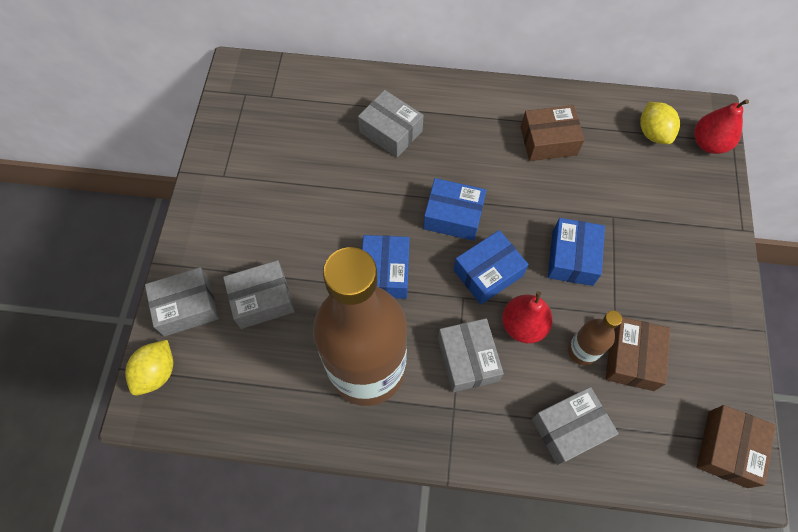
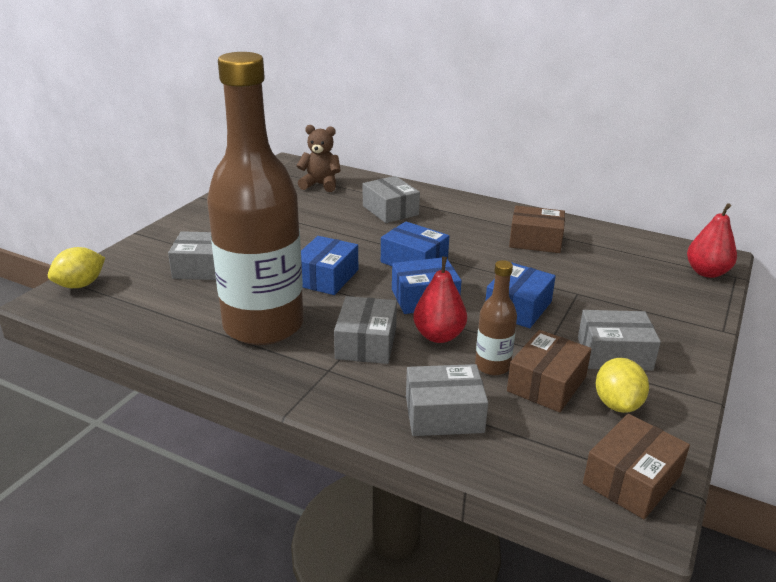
camera: 20 degrees right, 35 degrees down
(187, 307) = (139, 258): grey box -> grey box (614, 353)
(296, 104) = (320, 185): none -> brown teddy bear
(653, 133) = (647, 256): yellow lemon -> yellow lemon (617, 404)

